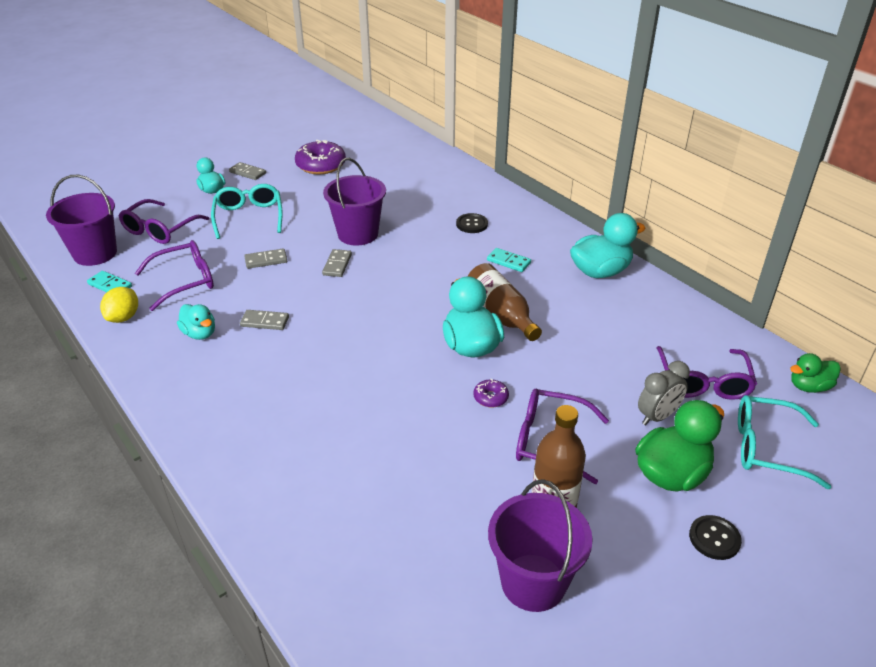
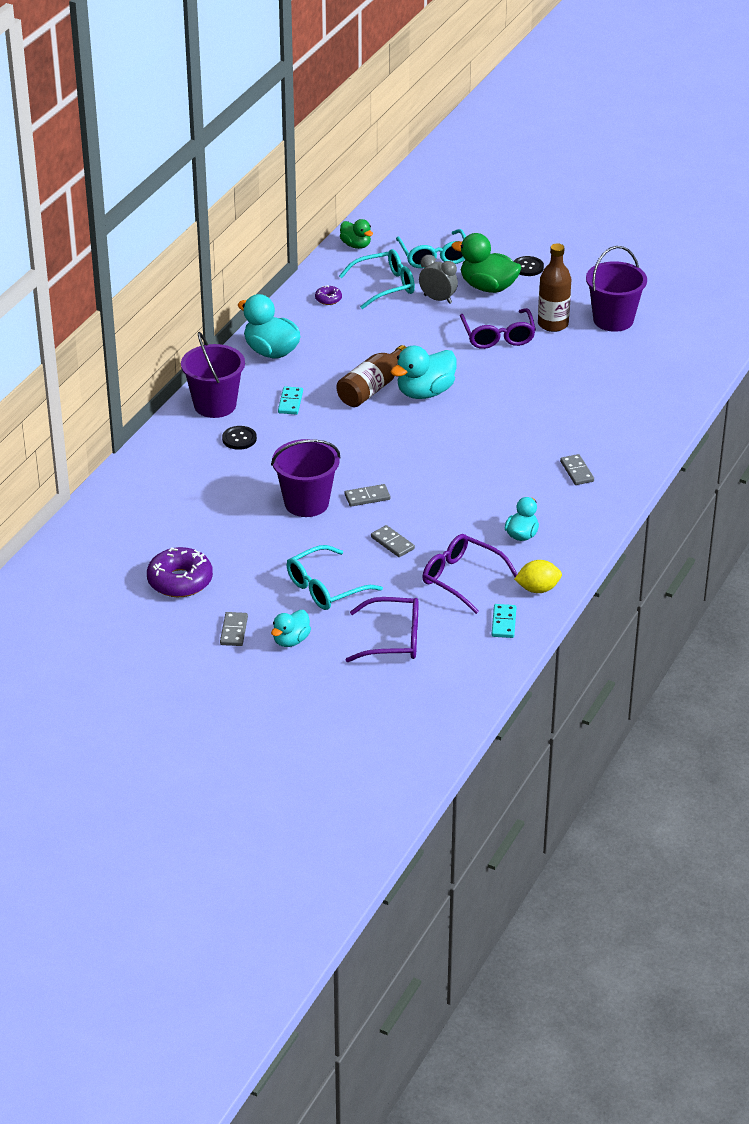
camera: 115 degrees left, 0 degrees up
(95, 253) = (465, 662): purple bucket -> purple bucket (215, 405)
(265, 322) = (479, 506): grey domino -> grey domino (576, 471)
(490, 397) = (475, 369): purple donut -> purple donut (328, 299)
(703, 382) = (385, 286): purple glasses -> turquoise glasses

